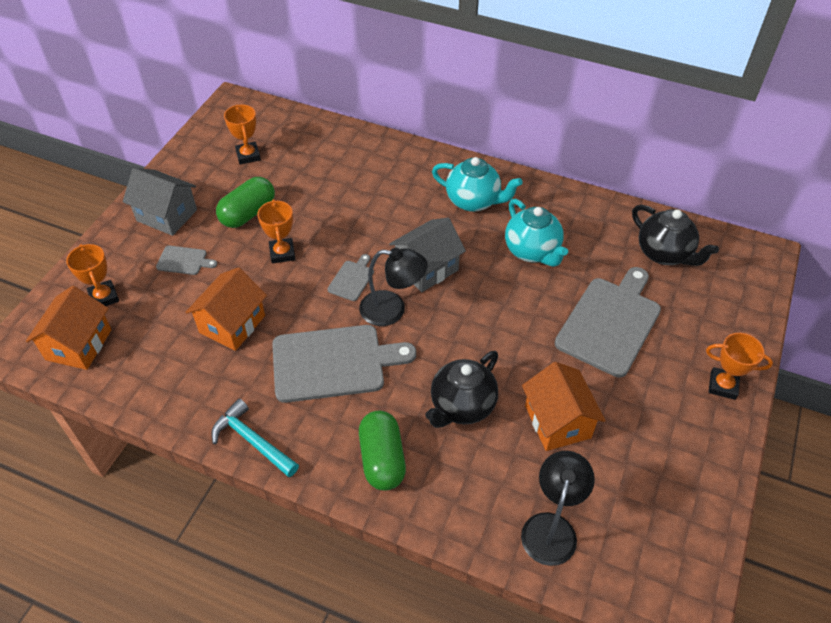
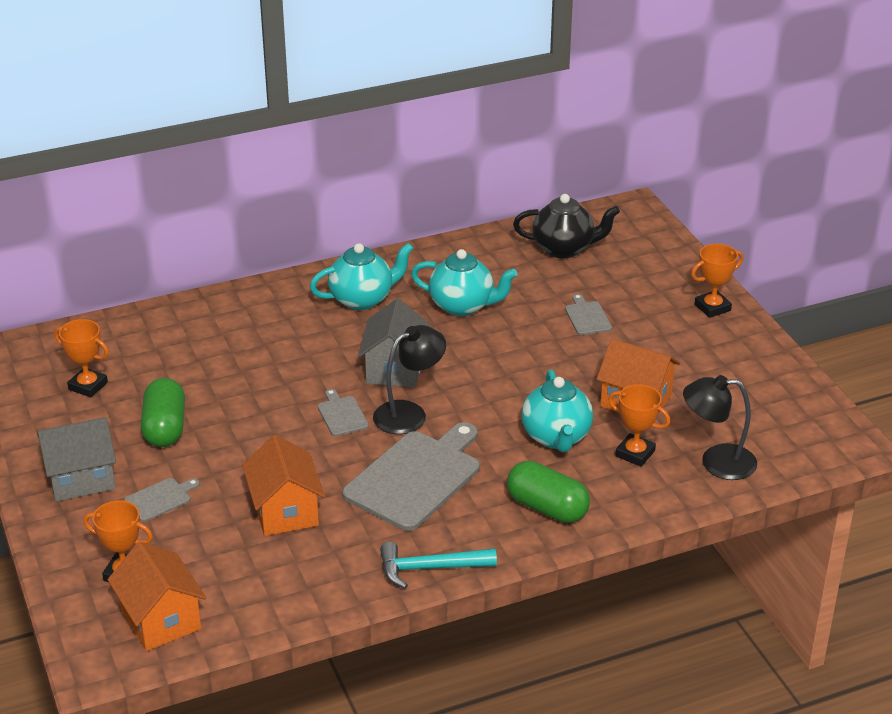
camera: 45 degrees left, 15 degrees down
(282, 253) = (248, 436): orange trophy -> orange trophy (635, 453)
(461, 406) = (556, 437): black teapot -> turquoise teapot
(551, 527) = (716, 462): black lamp -> black lamp turned 60 degrees counterclockwise
(610, 322) = (587, 317): grey cutting board -> grey cutting board, size x0.45

